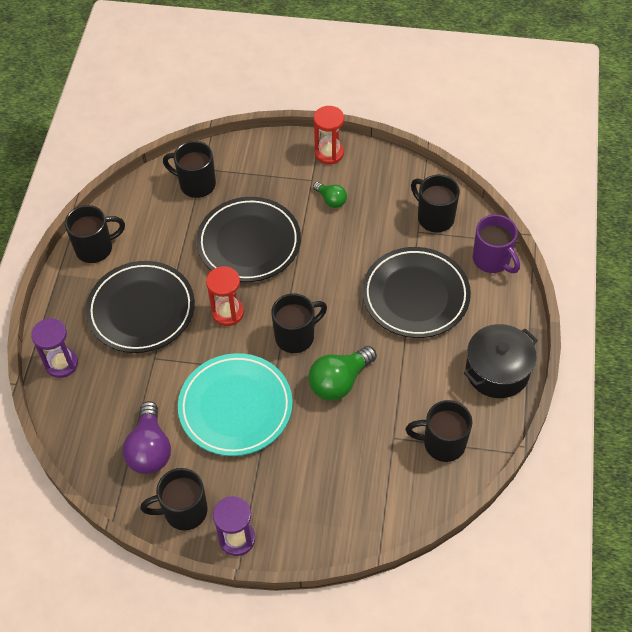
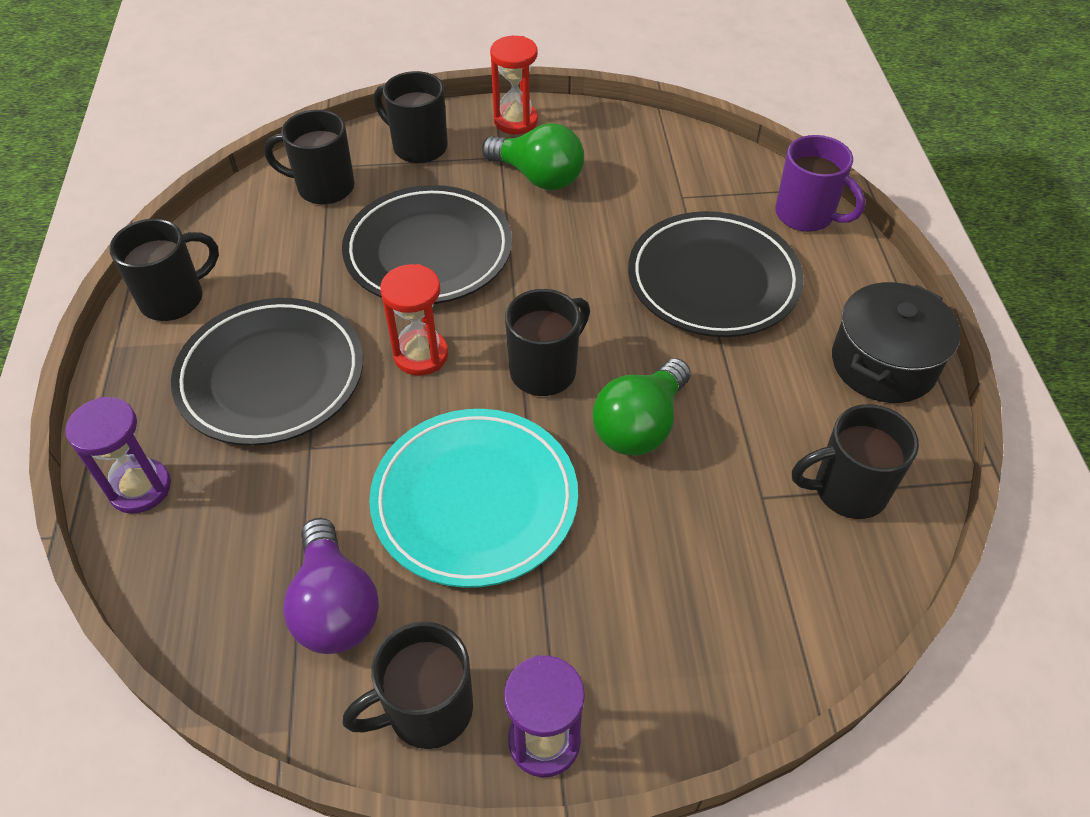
camera: 15 degrees left, 5 degrees down
(331, 200) = (538, 177): green light bulb -> green light bulb, size x1.75
(434, 218) = (699, 176): black mug -> black mug (418, 147)

